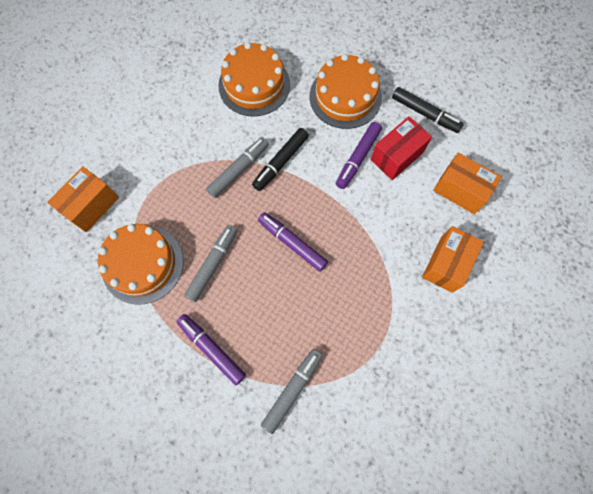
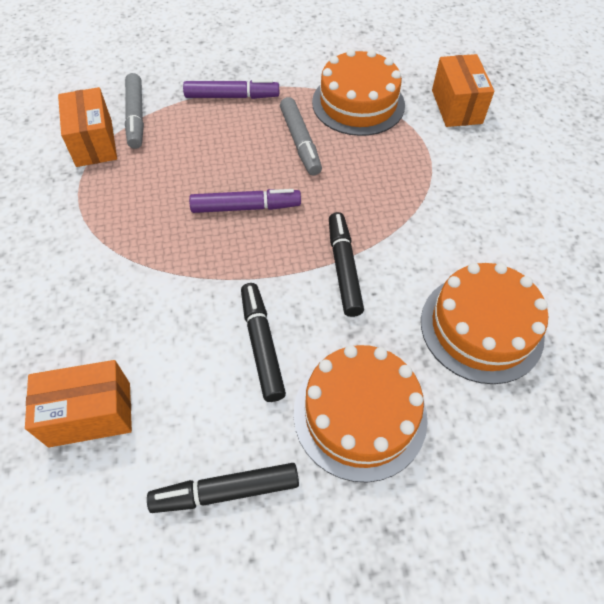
camera: 135 degrees right, 15 degrees down
(238, 170) = (376, 227): grey marker -> none
(358, 158) = (261, 345): purple marker -> black marker
(397, 156) = (214, 389): red box -> none
(446, 264) = (52, 310): orange box -> orange box (94, 143)

